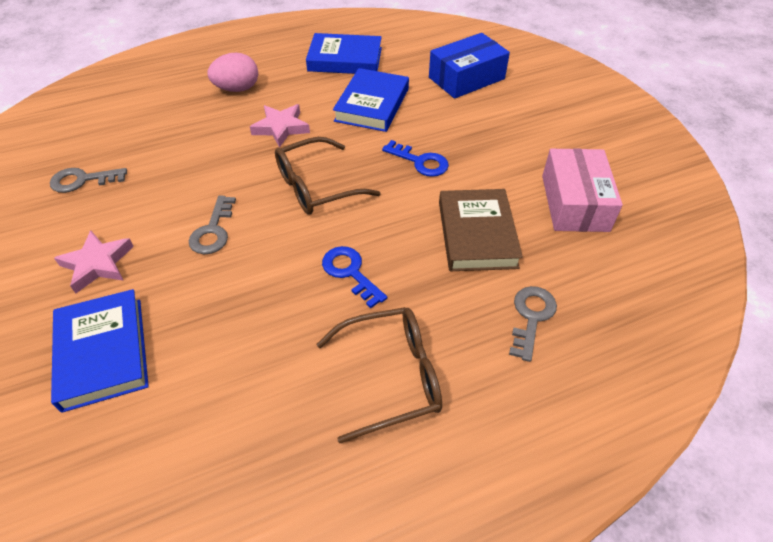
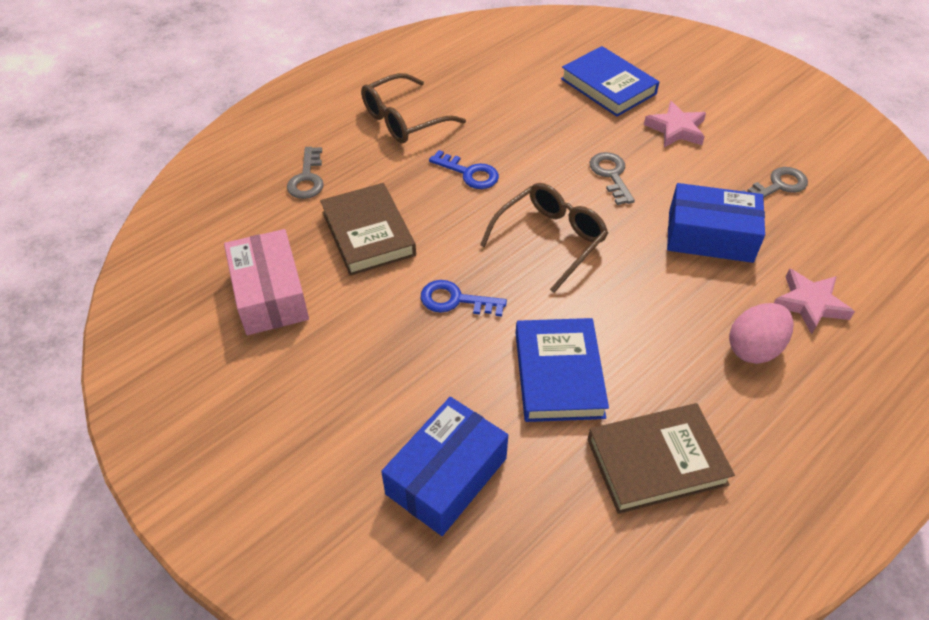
camera: 160 degrees right, 0 degrees up
(187, 157) = (710, 236): none -> blue box
(281, 128) = (645, 302): pink star -> pink star (810, 304)
(345, 59) = (656, 461): blue book -> brown book

